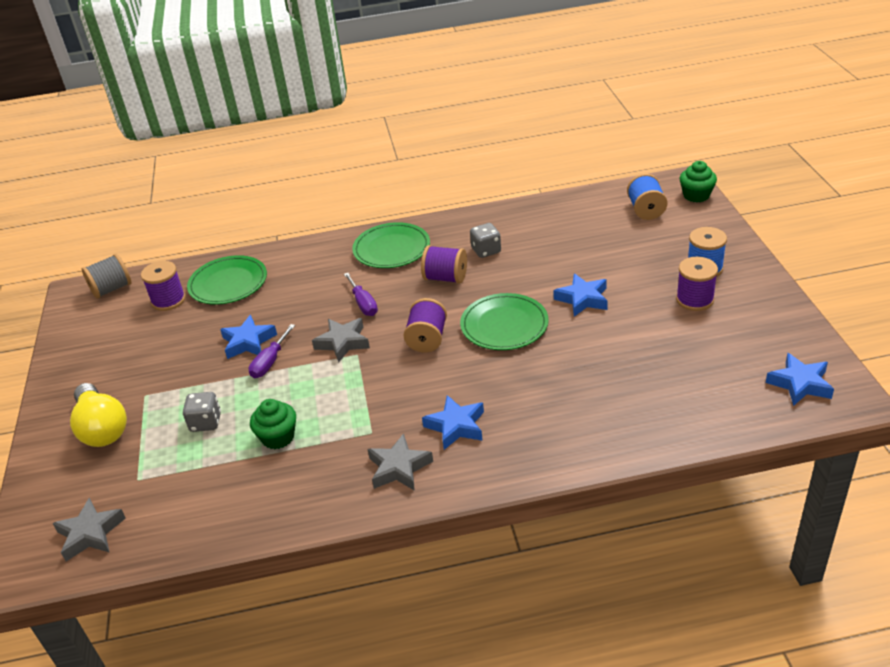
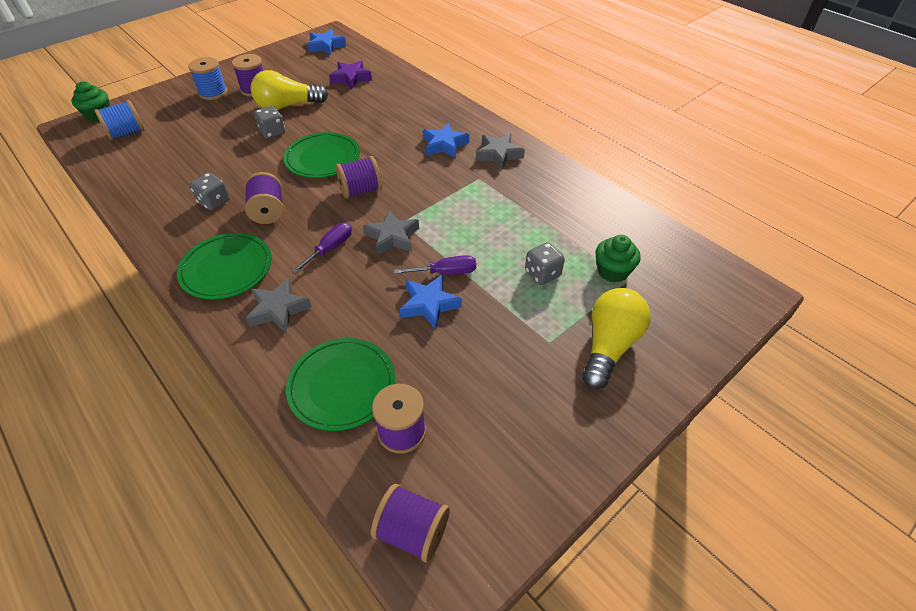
camera: 125 degrees left, 10 degrees up
(90, 533) = (690, 274): grey star -> grey star (278, 309)
(112, 289) = (412, 531): grey spool -> purple spool
(278, 437) = (521, 222): green cupcake -> green cupcake (612, 271)
(583, 299) = (272, 132): blue star -> grey dice
(635, 318) = (287, 106): none -> yellow light bulb
(679, 386) = (351, 78): none -> purple star

